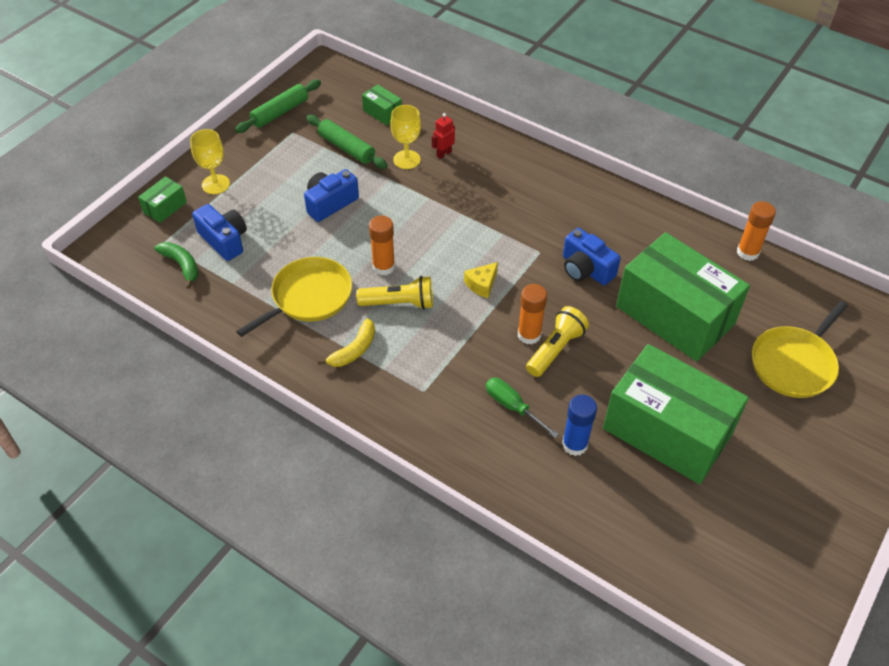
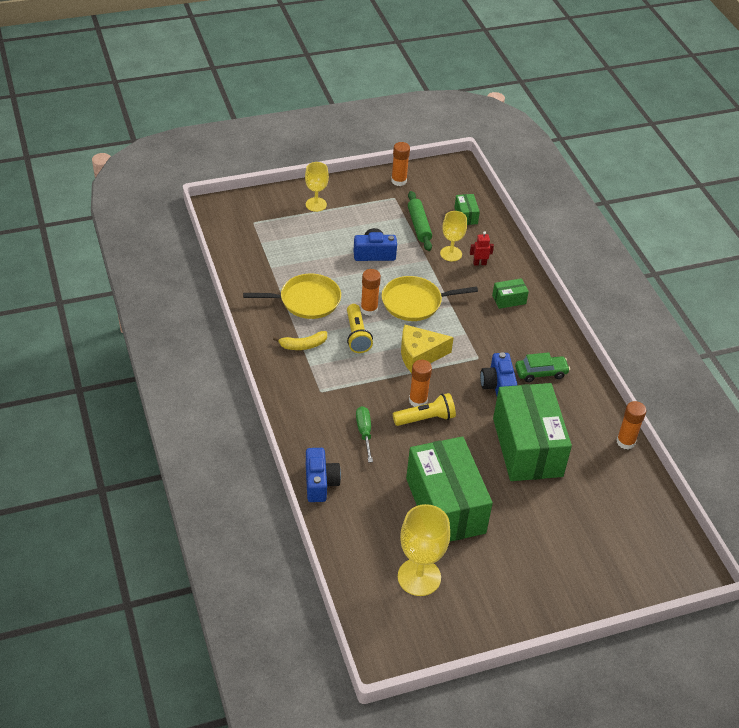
camera: 35 degrees right, 5 degrees down
(165, 207) = (273, 202): green box -> green box (509, 299)
(182, 265) = (252, 241): green banana -> none
(224, 240) = (289, 240): blue camera -> blue camera (320, 483)
(280, 112) = (399, 181): green rolling pin -> orange glue stick
(399, 303) = (357, 335): yellow flashlight -> yellow flashlight turned 45 degrees clockwise
(482, 284) = (419, 355): yellow cheese -> yellow cheese, size x1.80
(574, 444) = (379, 475): blue glue stick -> none
(609, 231) = (541, 373): none -> green car
(723, 530) = (419, 577): none -> yellow goblet
(794, 363) = (577, 524): yellow pan -> yellow pan (415, 302)

